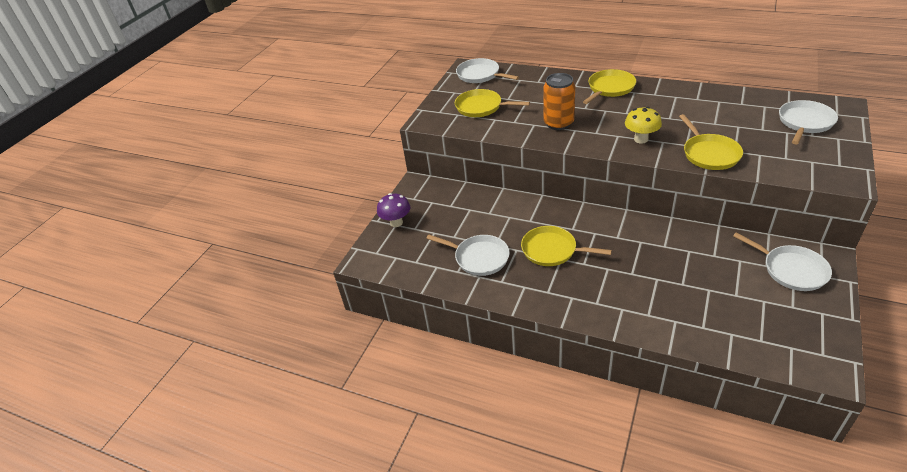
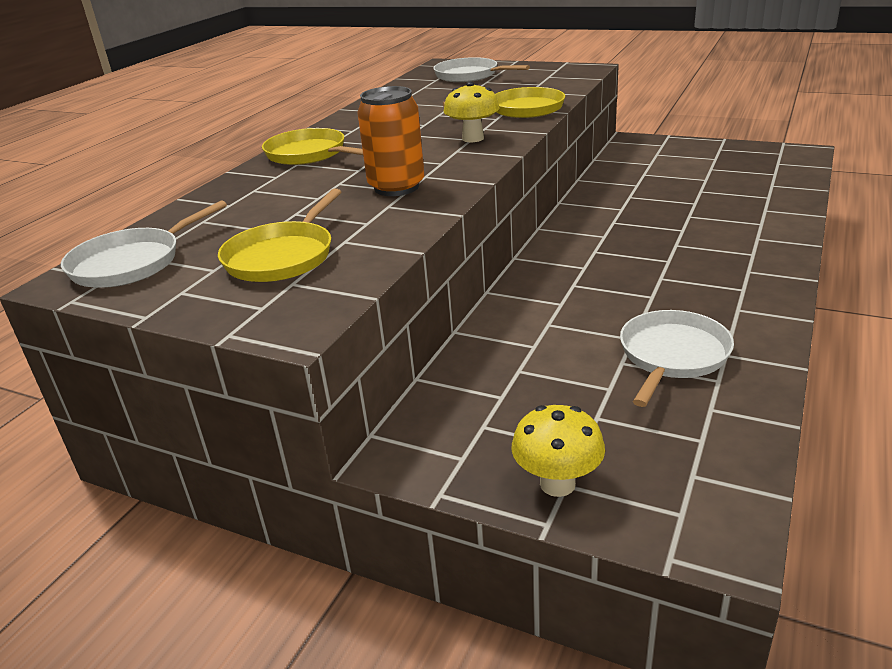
camera: 90 degrees left, 10 degrees down
(396, 222) = (557, 484): purple mushroom -> yellow mushroom
(552, 250) = (640, 285): yellow pan -> none
(791, 270) = (656, 155): white pan -> none

